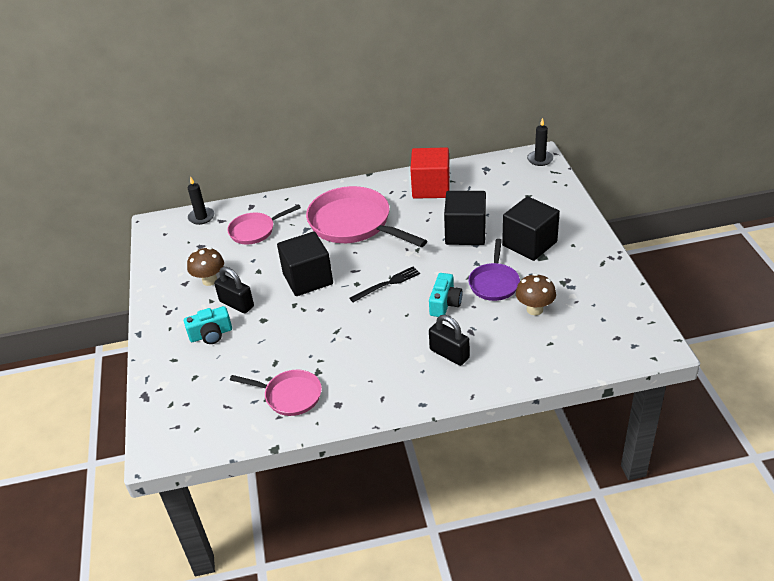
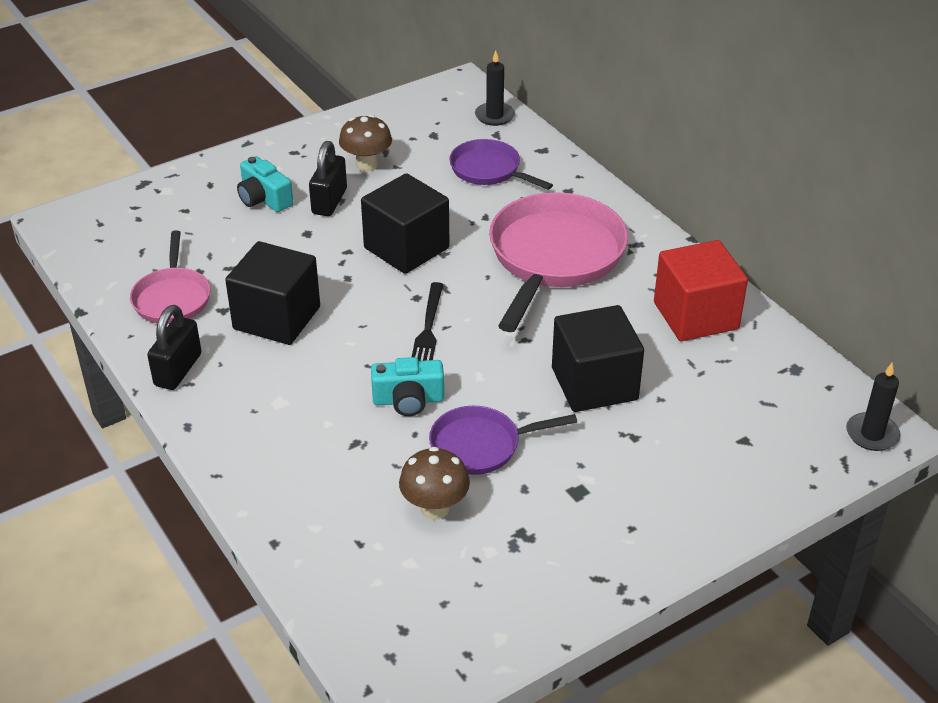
camera: 65 degrees right, 0 degrees up
(255, 231) = (489, 170): pink pan -> purple pan
(387, 284) = (428, 328): black fork -> black fork turned 60 degrees clockwise
(449, 354) = (297, 430): black padlock -> black padlock (178, 370)
(529, 244) = (605, 469): black cube -> black cube (277, 318)

